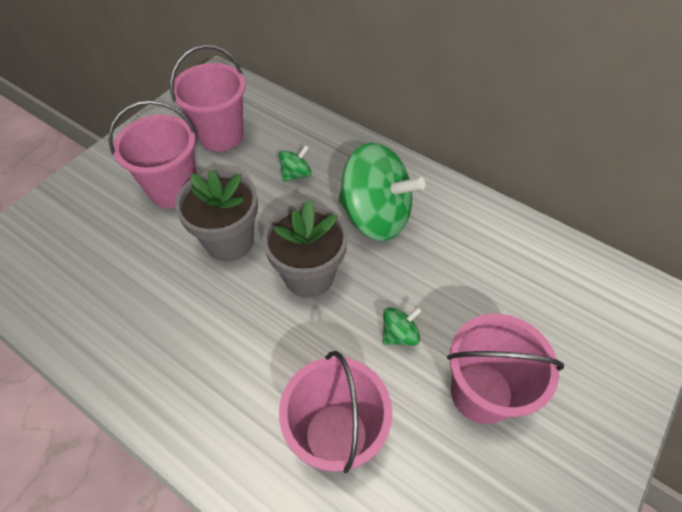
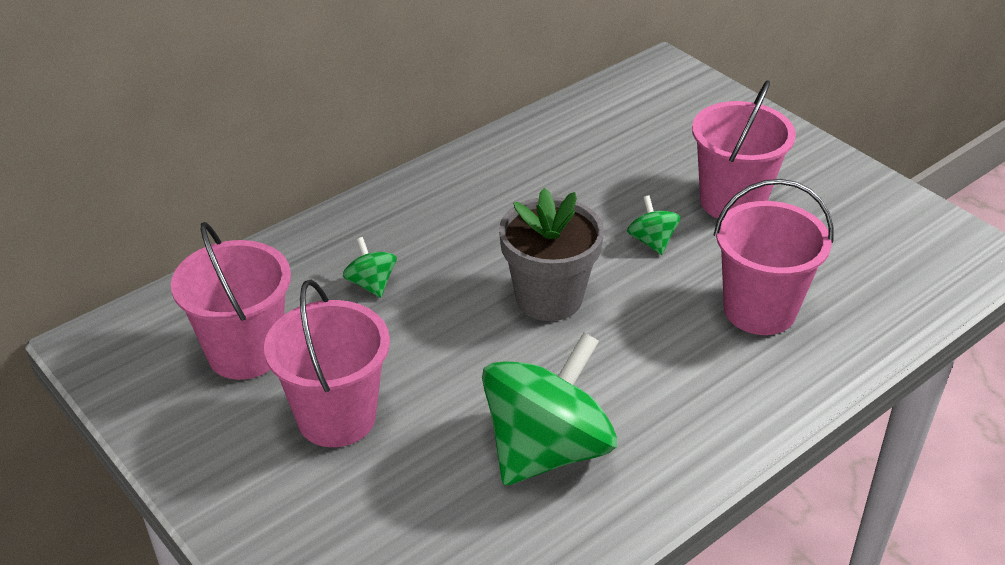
camera: 75 degrees left, 15 degrees down
(229, 241) = (464, 365): grey flower pot -> none
(375, 216) = (478, 226): green spinning top -> green spinning top (547, 449)

